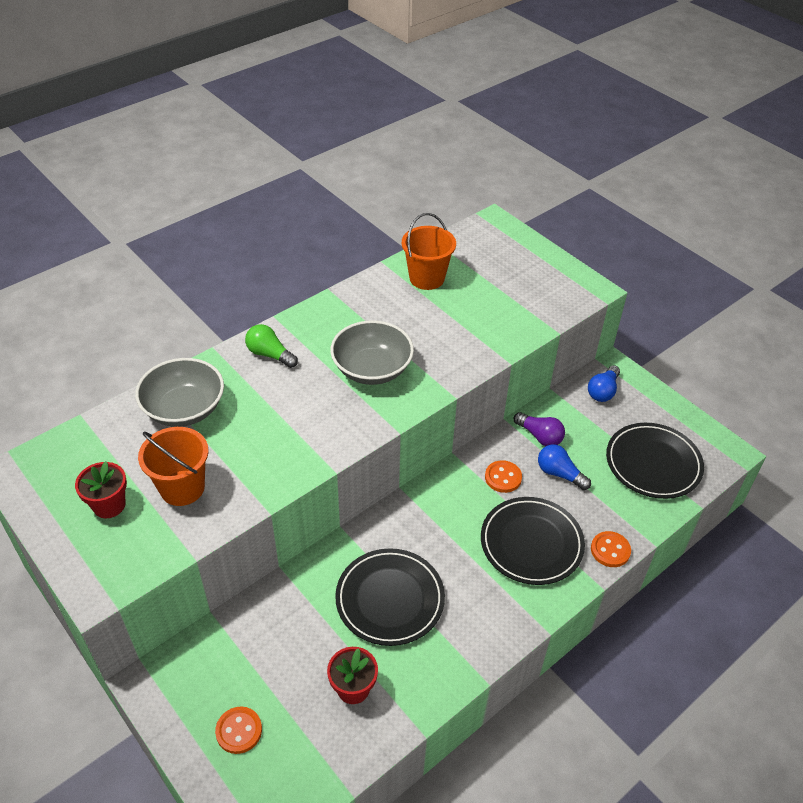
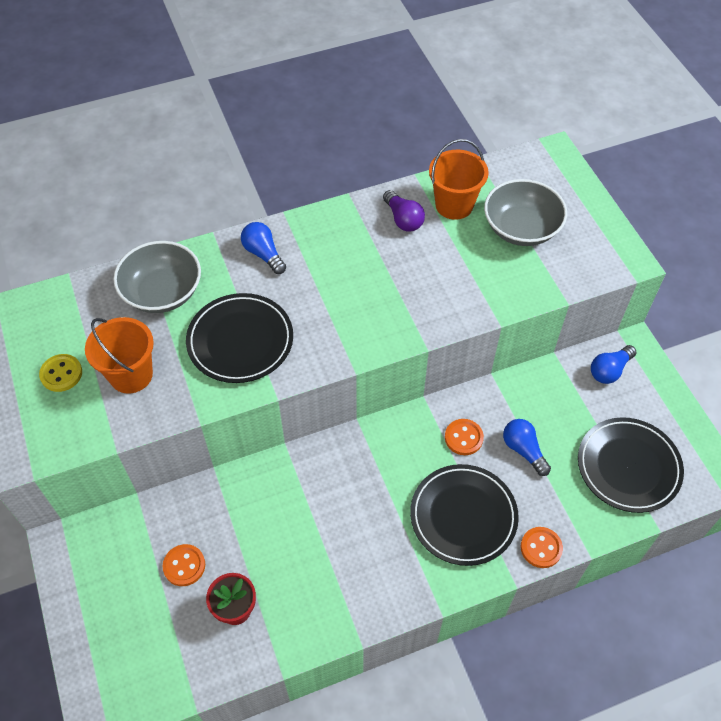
camera: 20 degrees right, 10 degrees up
(109, 505) = (61, 374): red flower pot -> yellow button
(239, 731) = (121, 615): orange button -> orange button (184, 566)
(270, 354) = (263, 254): green light bulb -> blue light bulb
(372, 369) = (356, 295): grey bowl -> grey bowl (521, 228)
(390, 599) = (303, 532): black plate -> black plate (240, 341)
(540, 436) = (520, 403): purple light bulb -> purple light bulb (403, 219)

